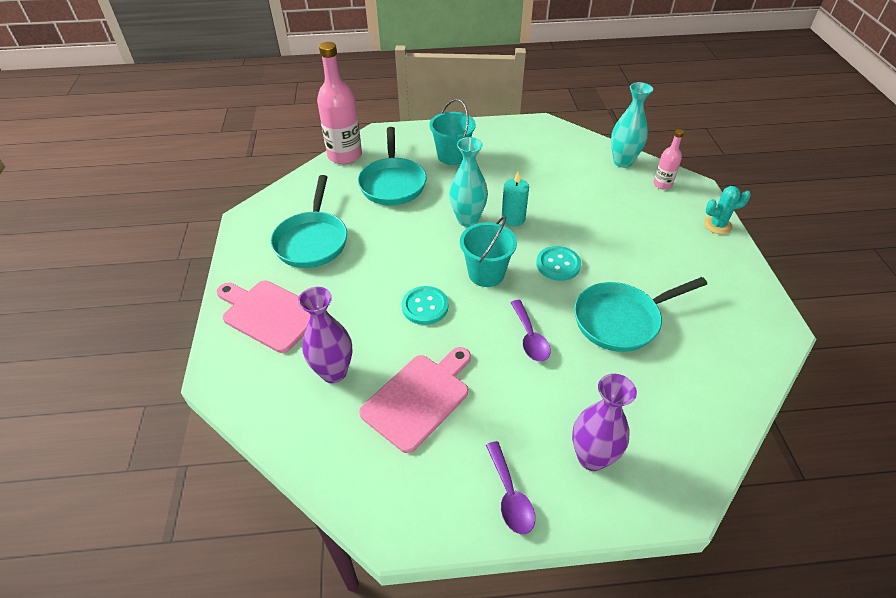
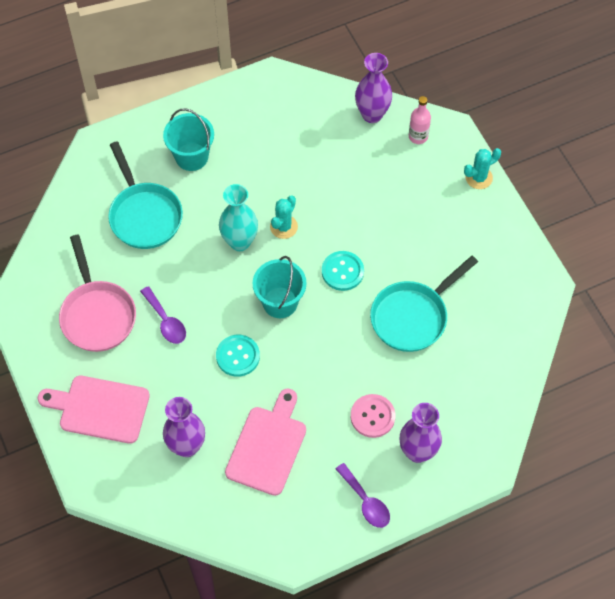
camera: 20 degrees left, 15 degrees up
(312, 241) = (97, 315): turquoise pan -> pink pan
(345, 155) = (74, 189): pink bottle -> none
(513, 218) = (284, 227): turquoise candle -> turquoise cactus
(530, 337) = (340, 359): purple spoon -> purple spoon (166, 321)
(548, 403) = (372, 416): none -> pink button
(622, 162) = (372, 114): turquoise vase -> purple vase

